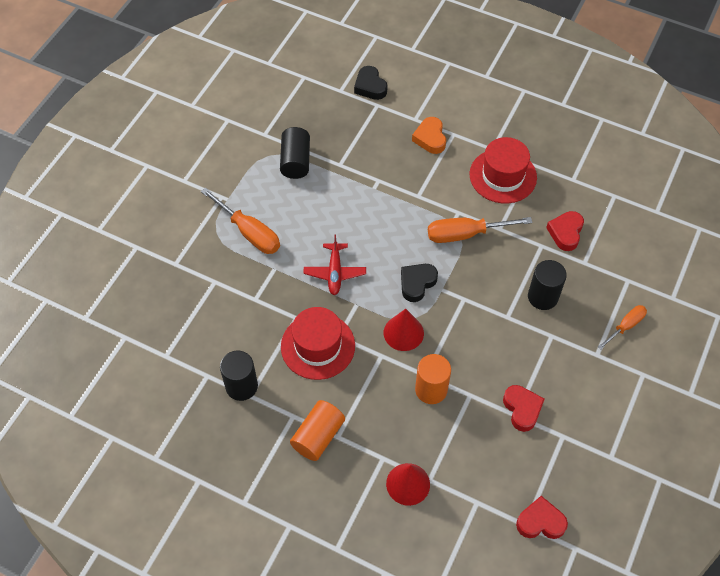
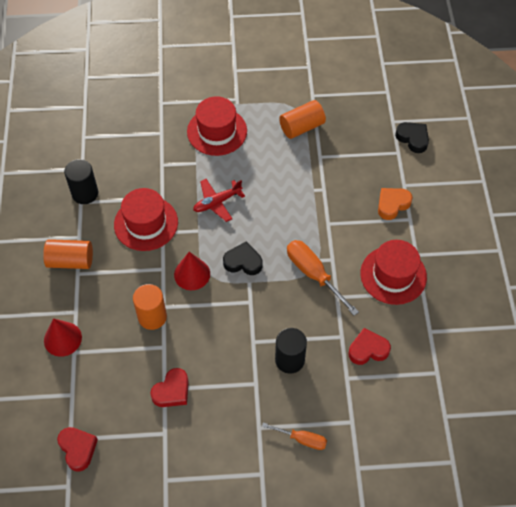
camera: 60 degrees right, 0 degrees up
(249, 232) = (217, 131): orange screwdriver -> red hat
(295, 161) = (302, 127): black cylinder -> orange cylinder
(370, 86) = (413, 138): black heart -> black heart turned 105 degrees clockwise

